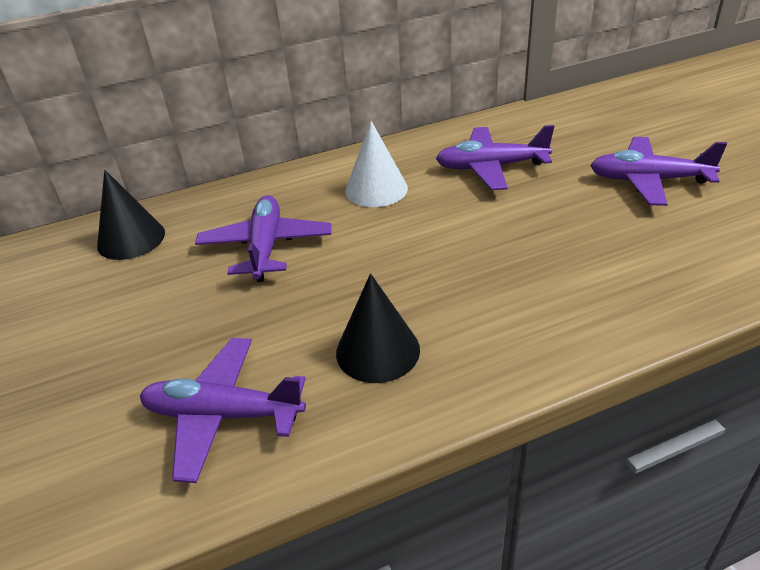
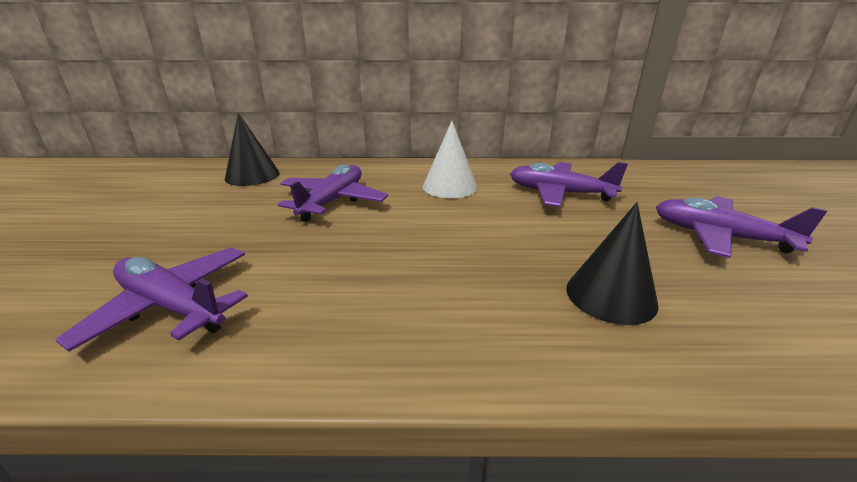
camera: 20 degrees right, 10 degrees down
(377, 351) = (343, 299): black cone -> black cone (611, 295)

